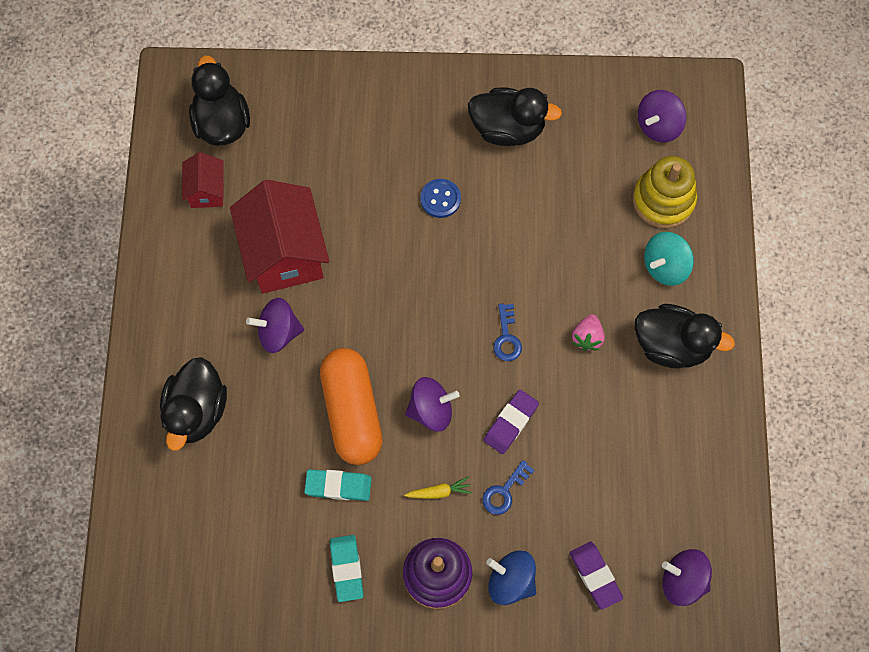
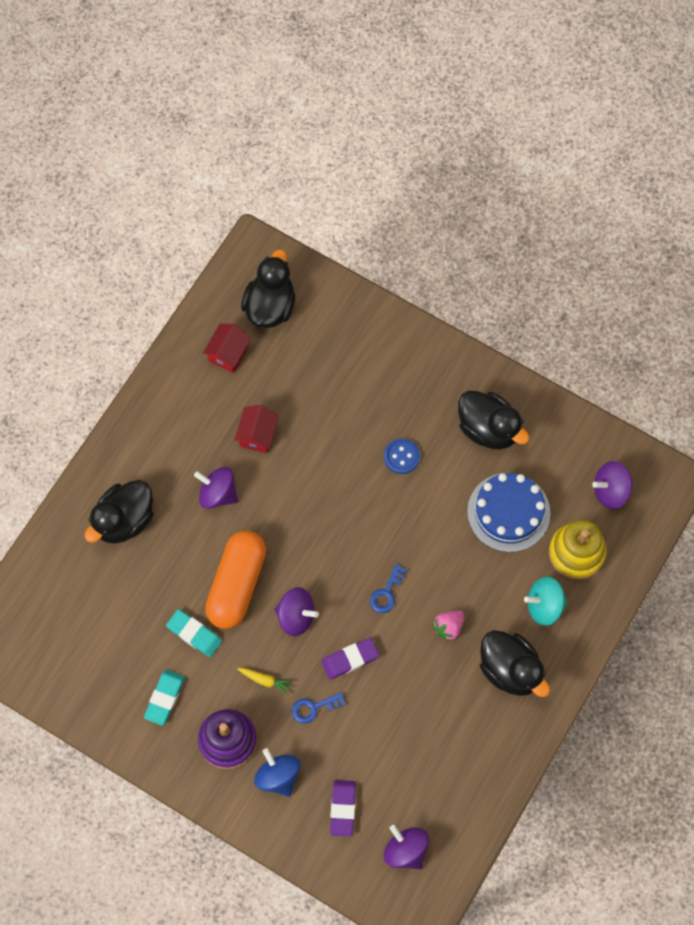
camera: 30 degrees right, 0 degrees up
(284, 254) = (257, 435): red house -> red house, size x0.51
(576, 197) = (508, 512): none -> blue cake

